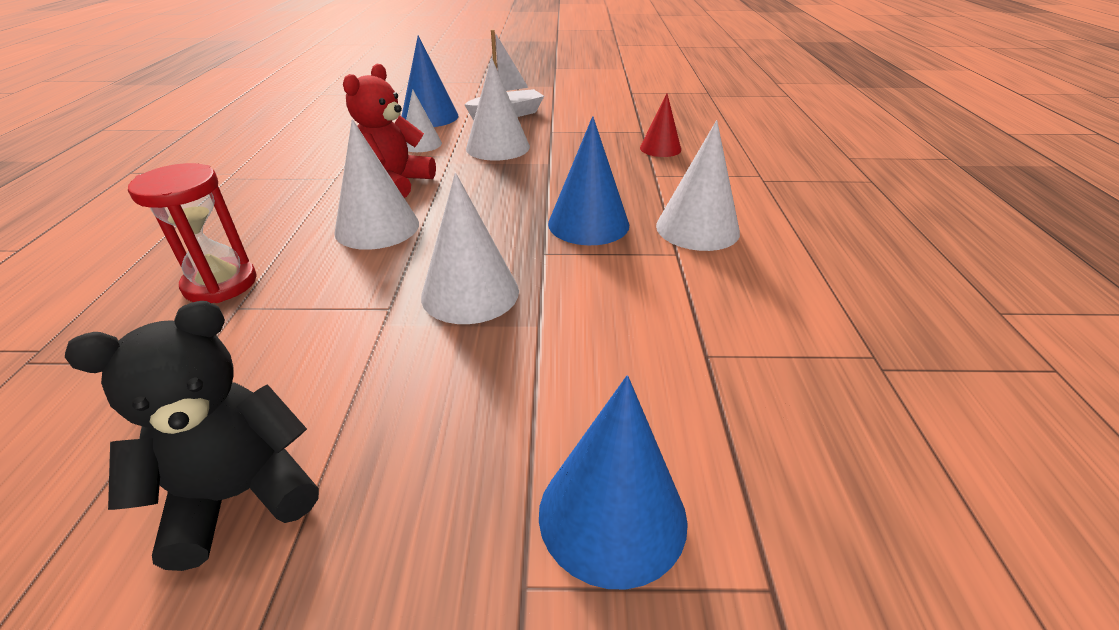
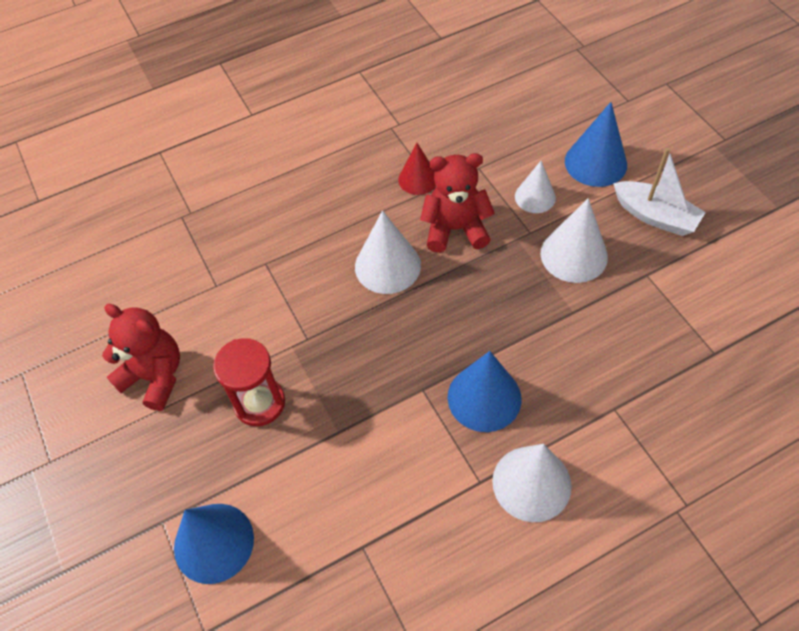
camera: 65 degrees right, 20 degrees up
(220, 284) = (279, 236): red hourglass -> red hourglass (259, 403)
(240, 495) = (155, 376): black teddy bear -> red teddy bear
(470, 293) = (347, 372): white cone -> none
(660, 148) = (681, 389): red cone -> red cone (418, 179)

